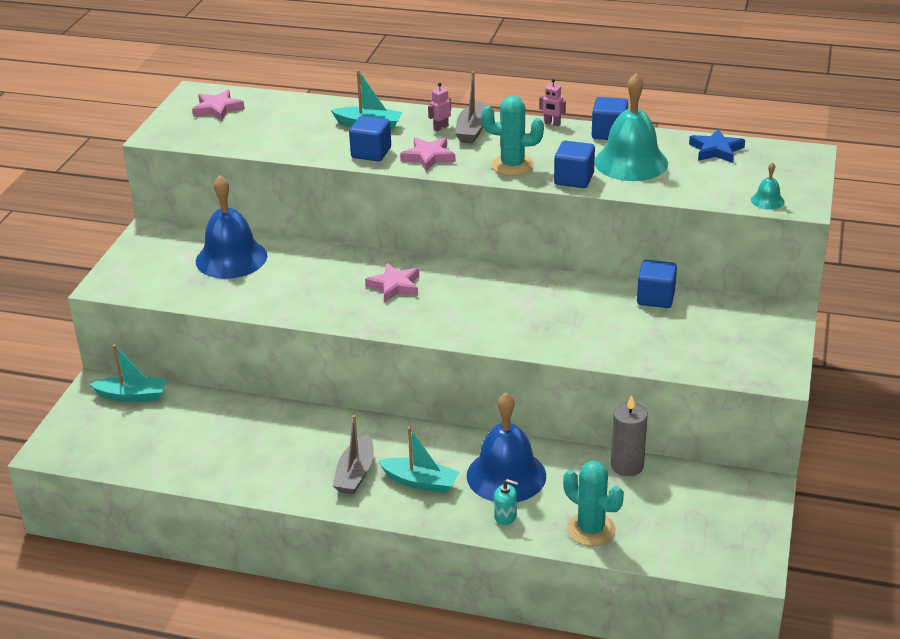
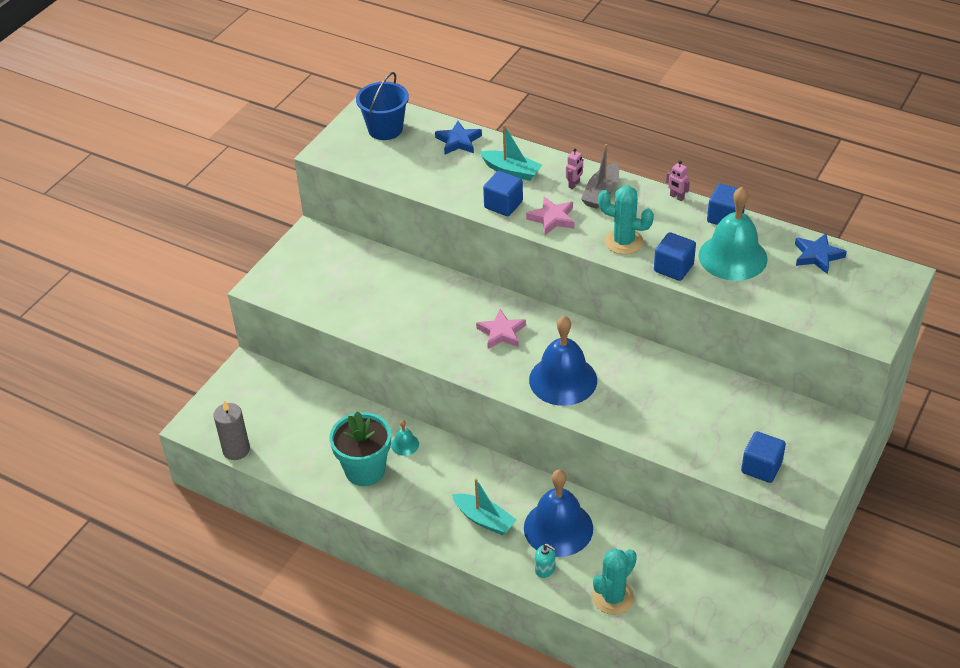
camera: 15 degrees right, 10 degrees up
(132, 396) = (272, 383): turquoise boat -> none
(218, 109) = (385, 129): pink star -> blue bucket
(231, 258) = (371, 276): blue bell -> blue bell (563, 380)
(267, 459) = (365, 470): none -> turquoise flower pot
(302, 109) = (458, 141): none -> blue star
(355, 474) = (433, 500): grey boat -> none
(440, 127) = (574, 184): pink robot -> pink robot turned 150 degrees clockwise
(591, 529) = (613, 597): turquoise cactus -> turquoise cactus turned 75 degrees clockwise
(627, 465) = (665, 539): grey candle -> grey candle (236, 450)
(655, 298) = (727, 389): blue cube -> blue cube (761, 467)
(767, 200) = (842, 326): turquoise bell -> turquoise bell (405, 444)

